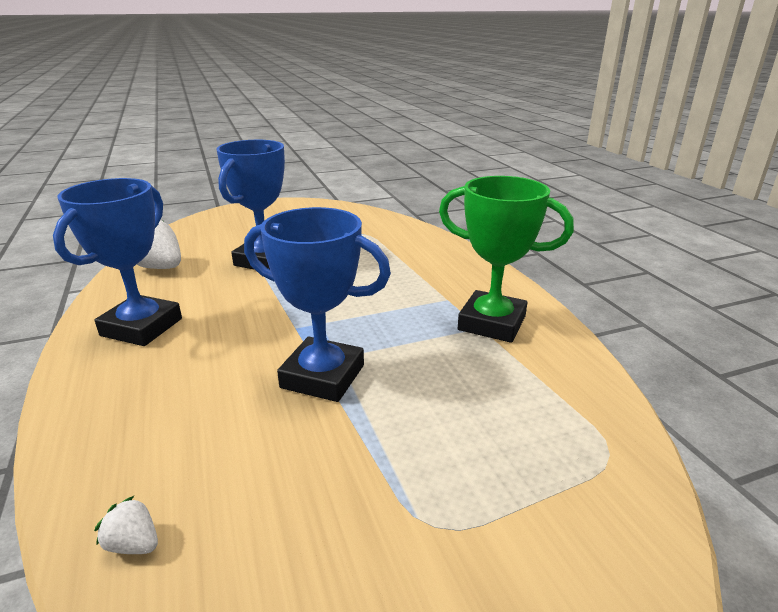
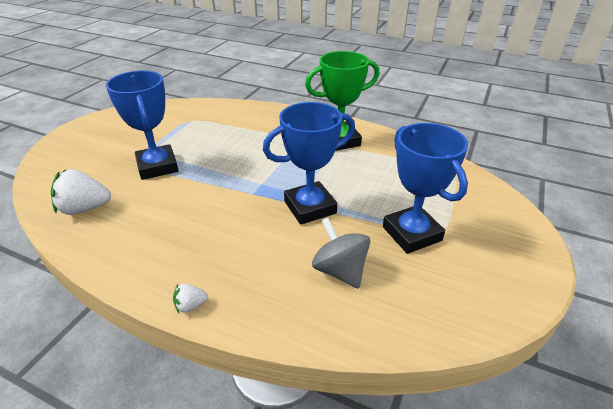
camera: 45 degrees left, 10 degrees up
(134, 544) = (358, 320): white strawberry -> white strawberry (190, 305)
(142, 327) = (157, 247): blue trophy -> blue trophy (411, 233)
(224, 469) = (340, 270): none -> grey spinning top

